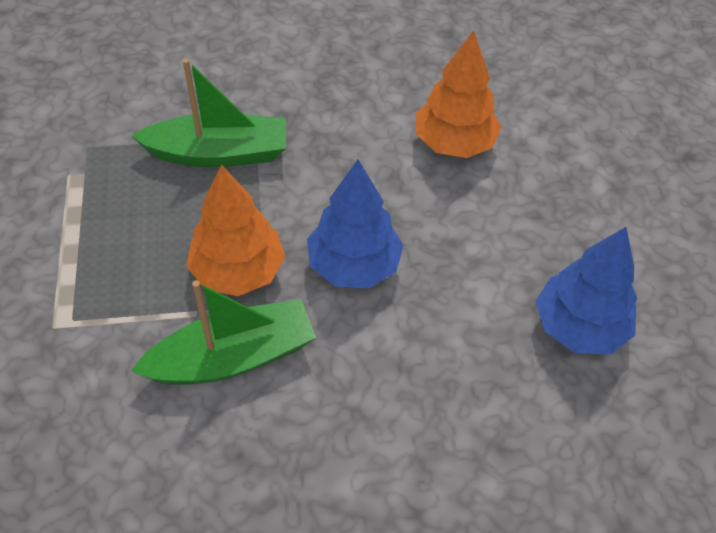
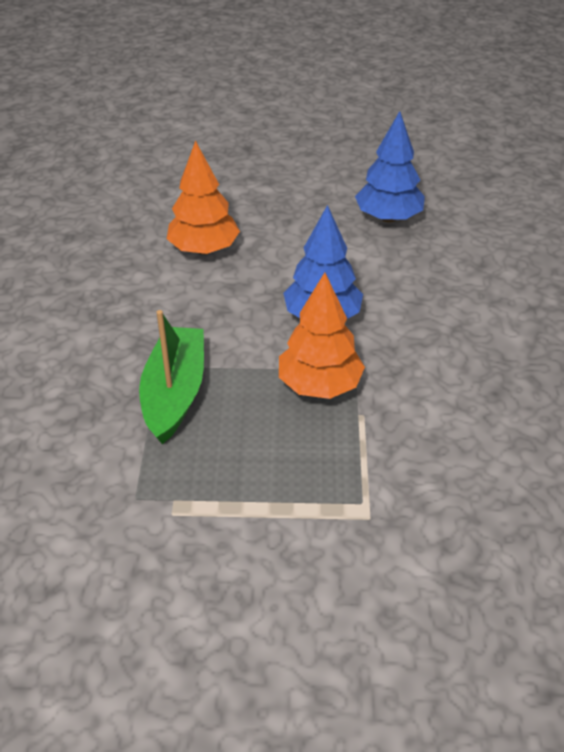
camera: 80 degrees left, 10 degrees down
(233, 357) = (407, 392): green boat -> none

